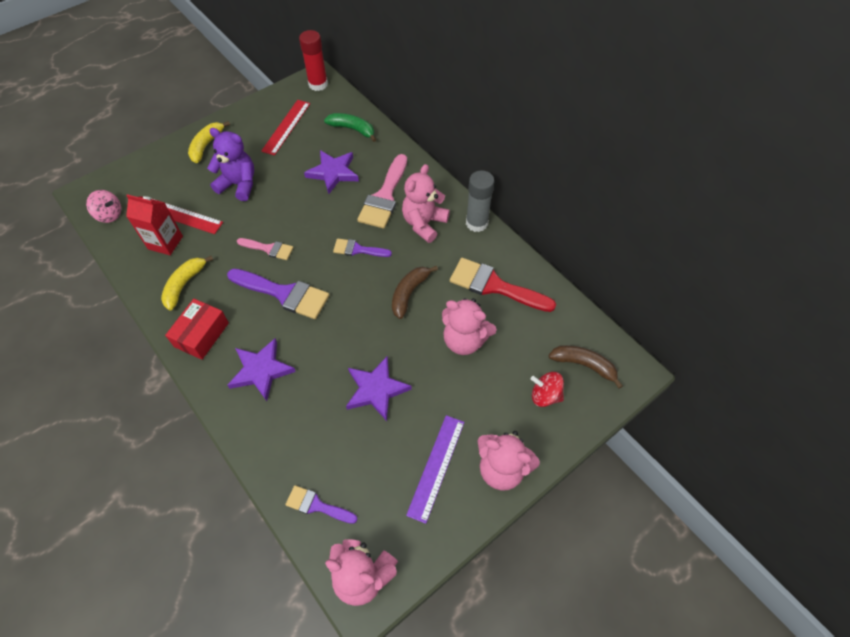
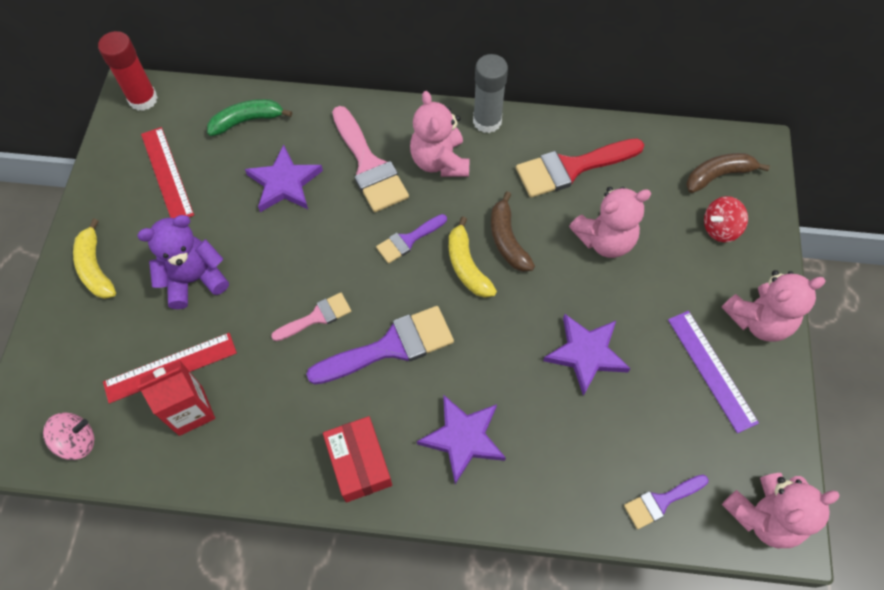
camera: 45 degrees left, 5 degrees up
(184, 285) = (273, 433): yellow banana -> yellow banana (467, 266)

